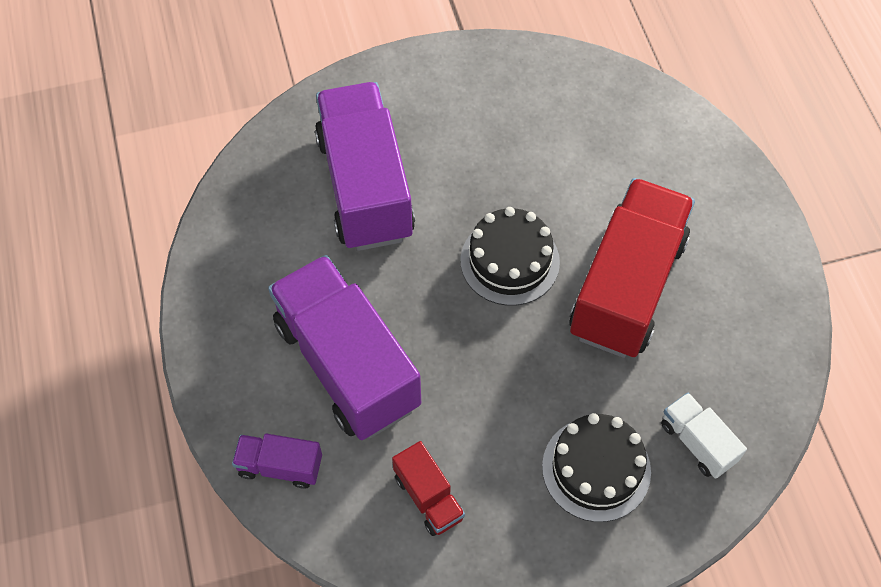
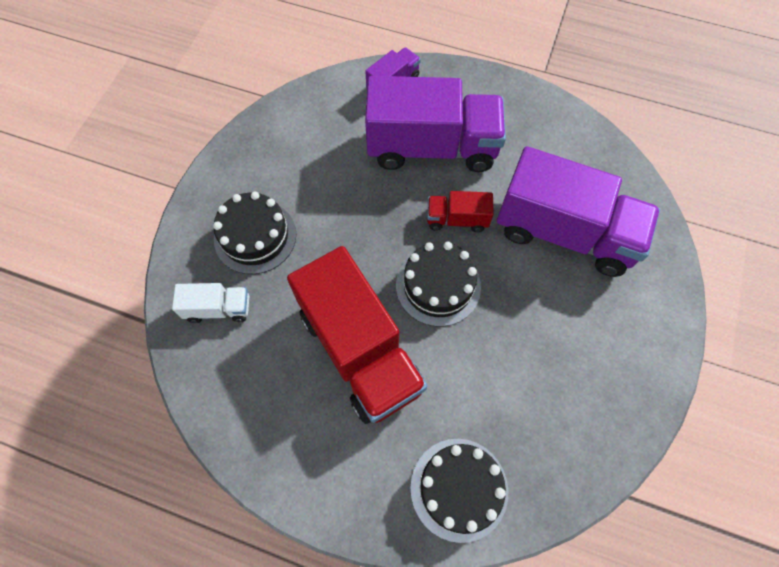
camera: 125 degrees right, 5 degrees up
(428, 497) = (315, 140): red truck -> red truck (457, 219)
(671, 145) = (459, 489): none -> black cake

